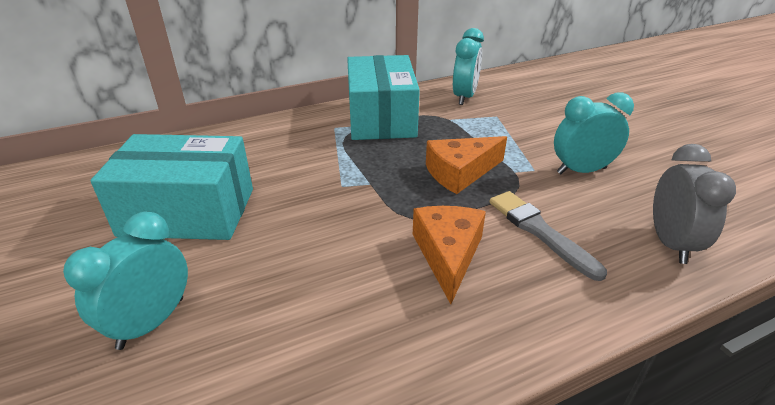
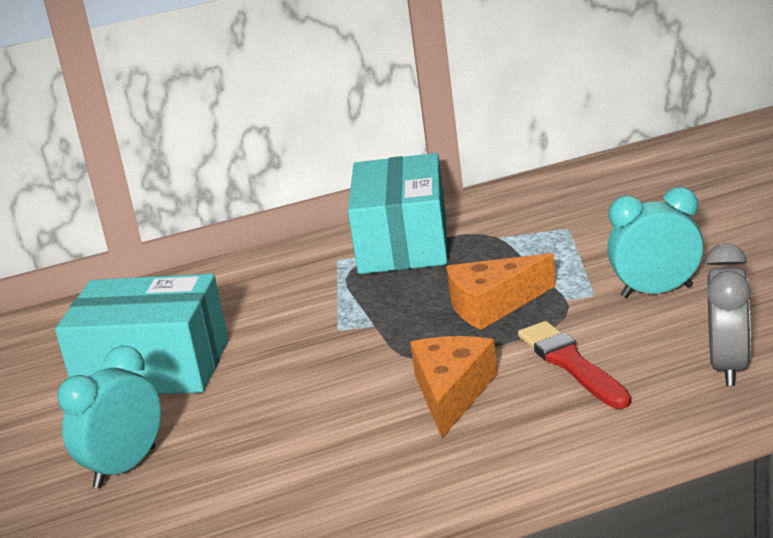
camera: 10 degrees right, 10 degrees down
(464, 97) = (530, 204): turquoise clock -> none
(540, 231) = (571, 364): grey brush -> red brush

